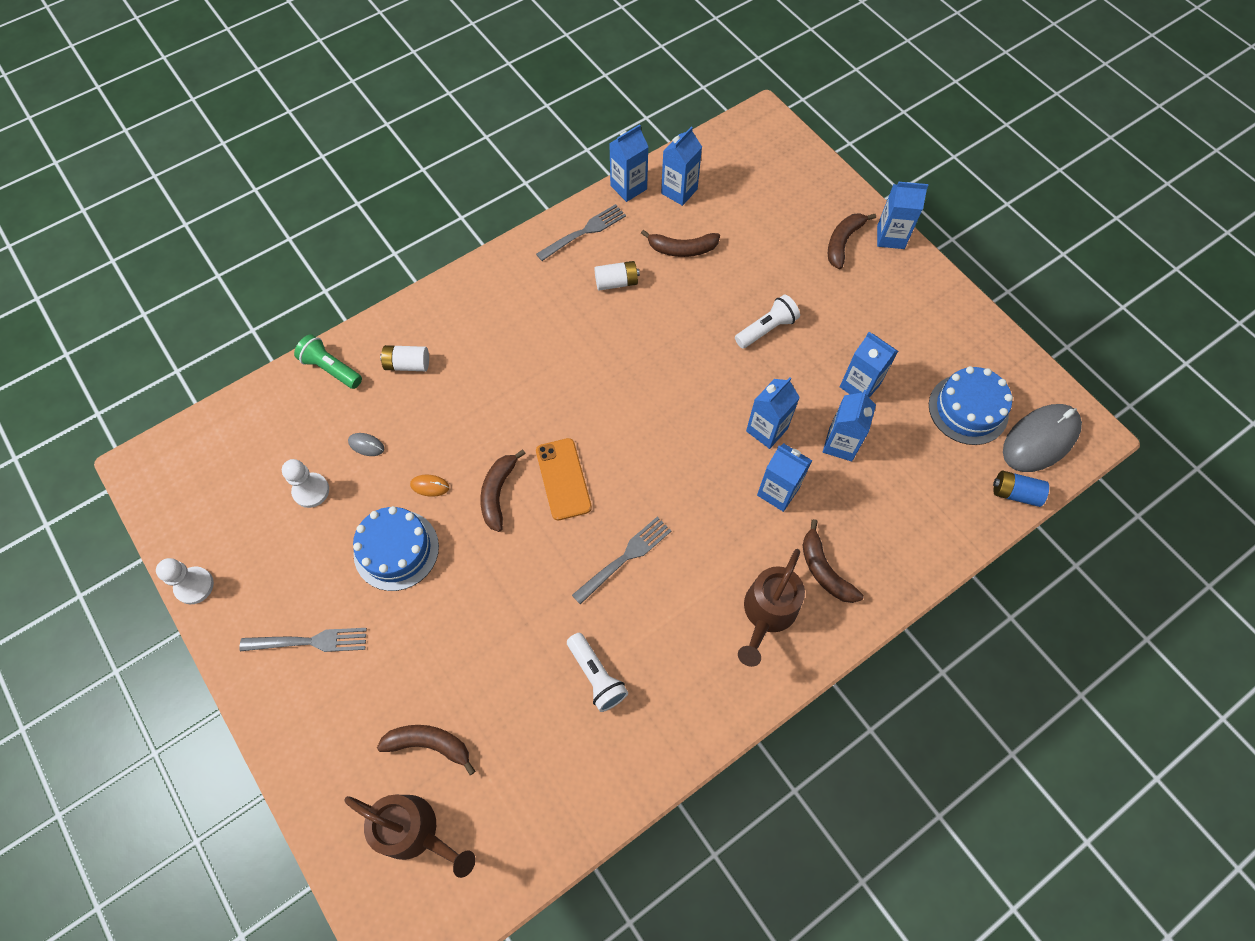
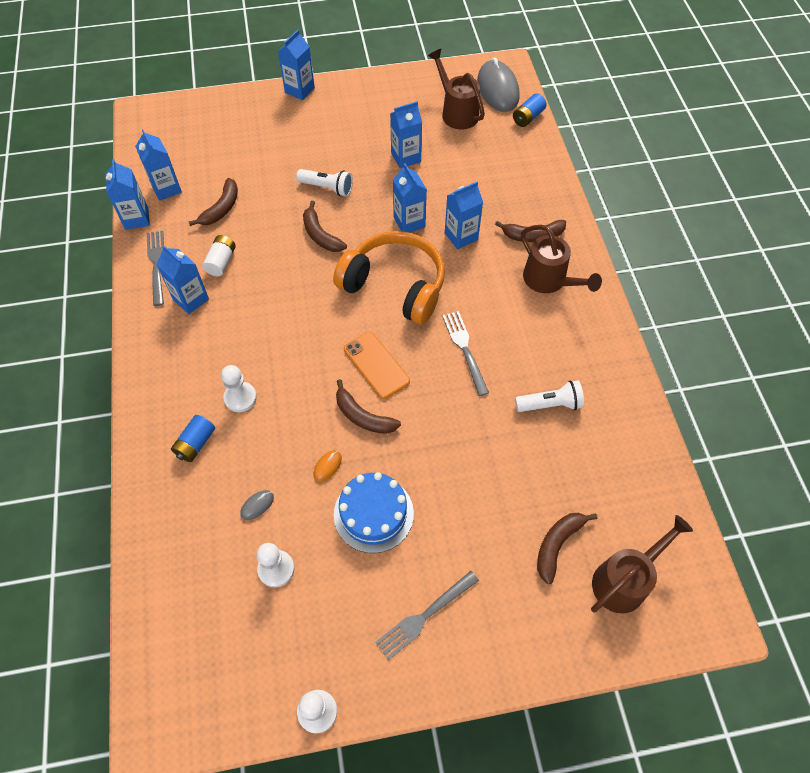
camera: 65 degrees left, 5 degrees down
(309, 641) = (425, 616): grey fork -> grey fork turned 150 degrees counterclockwise
(331, 369) = (157, 510): green flashlight -> none
(407, 364) = (195, 443): white battery -> blue battery
(470, 376) = (240, 398): none -> white pawn
(563, 479) = (376, 365): orange phone -> orange phone turned 45 degrees clockwise
(672, 453) = (395, 286): none -> orange headphones
(766, 329) = (327, 188): white flashlight -> white flashlight turned 120 degrees clockwise
(840, 444) = (444, 187): blue carton -> blue carton (191, 299)
(843, 242) = (285, 116): brown banana -> brown banana (320, 235)
(968, 409) = (456, 112): blue cake -> brown watering can

